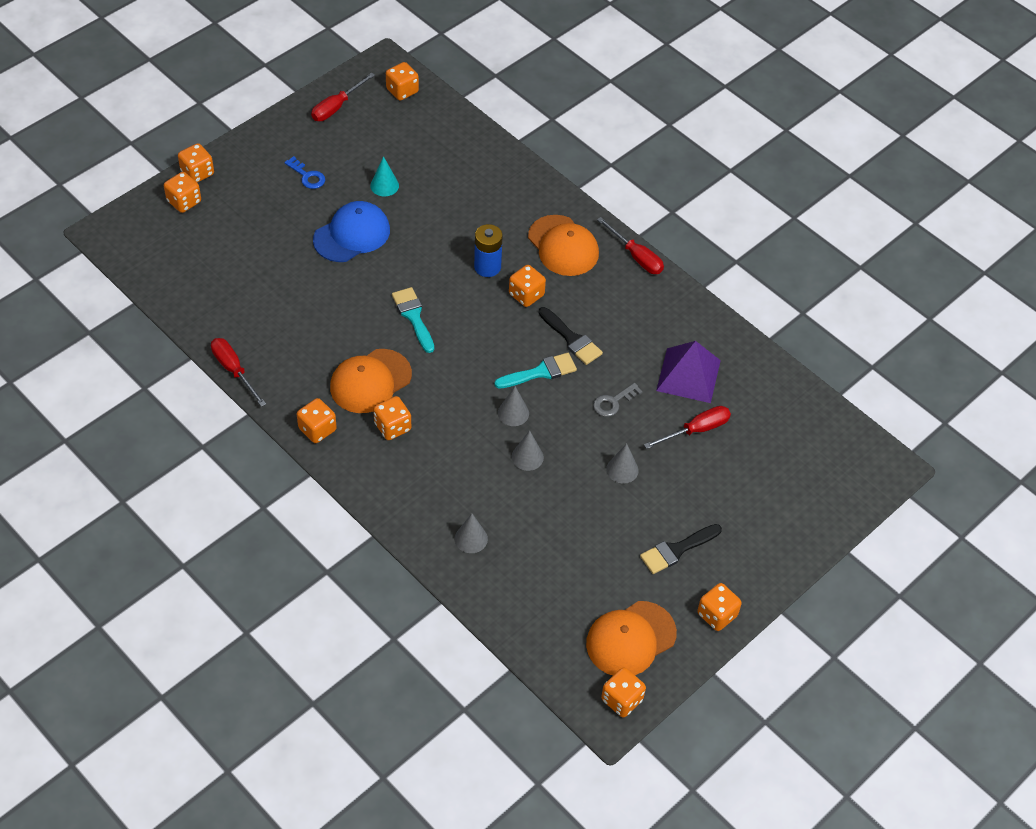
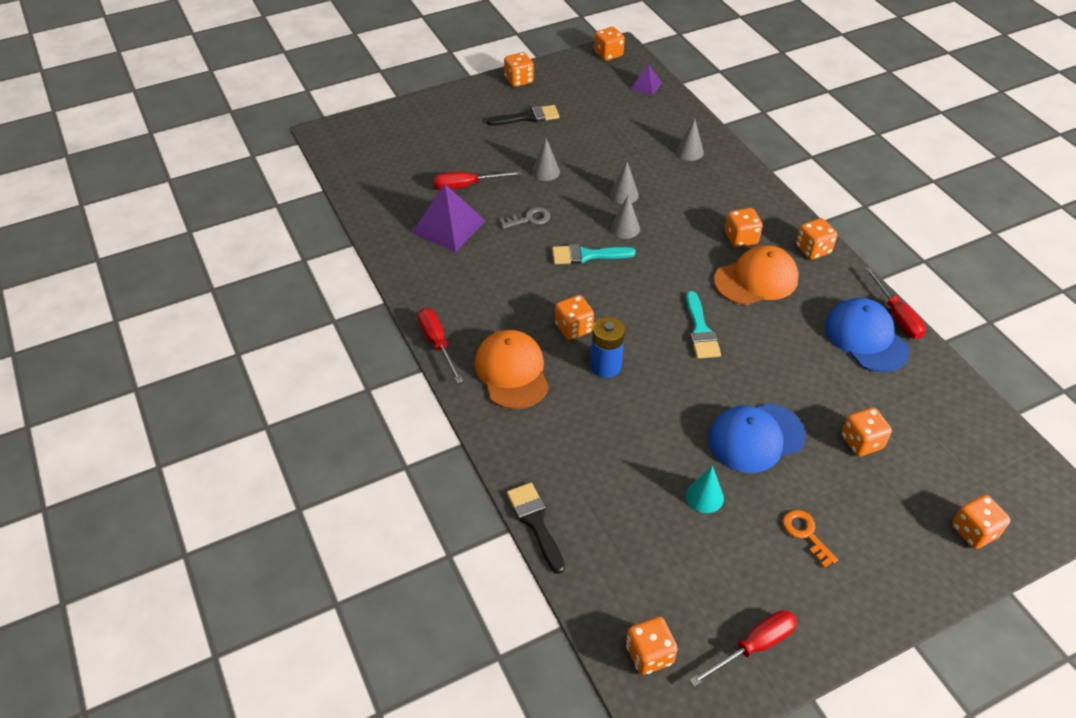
camera: 160 degrees left, 5 degrees down
(197, 173) = (960, 574): orange dice -> orange dice (861, 442)
(263, 341) = (866, 338): none -> blue cap
(307, 176) = (805, 534): blue key -> orange key
(553, 646) = (646, 85): none -> purple pyramid
(571, 339) = (544, 277): black brush -> black brush (535, 522)
(630, 639) = (588, 79): orange cap -> none

